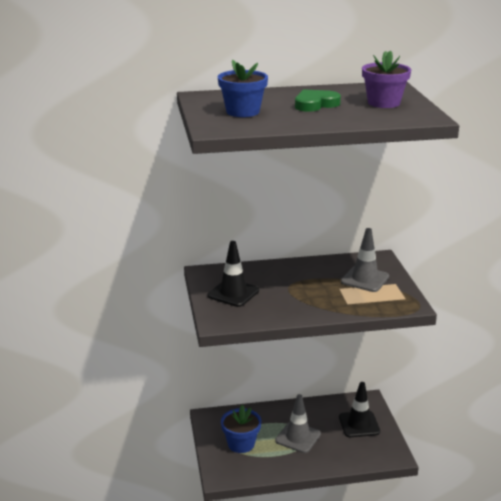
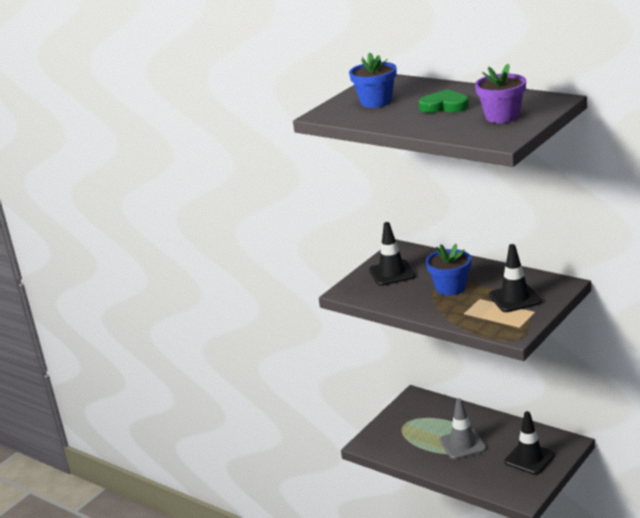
camera: 50 degrees right, 0 degrees up
(241, 444) = (412, 428): blue flower pot -> blue flower pot (450, 288)
(365, 279) = (515, 298): grey traffic cone -> black traffic cone

